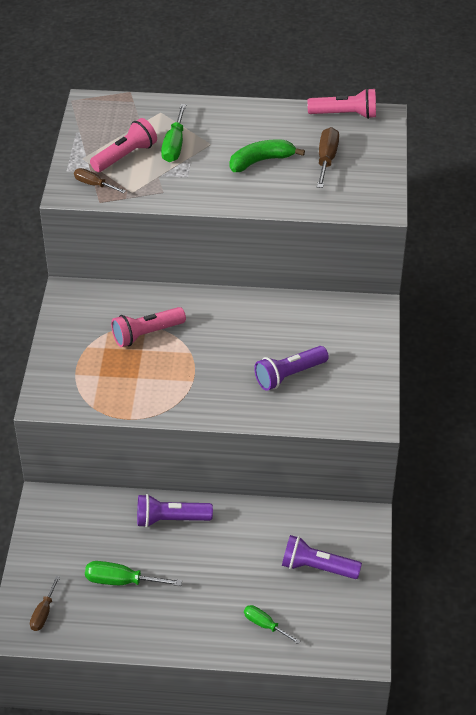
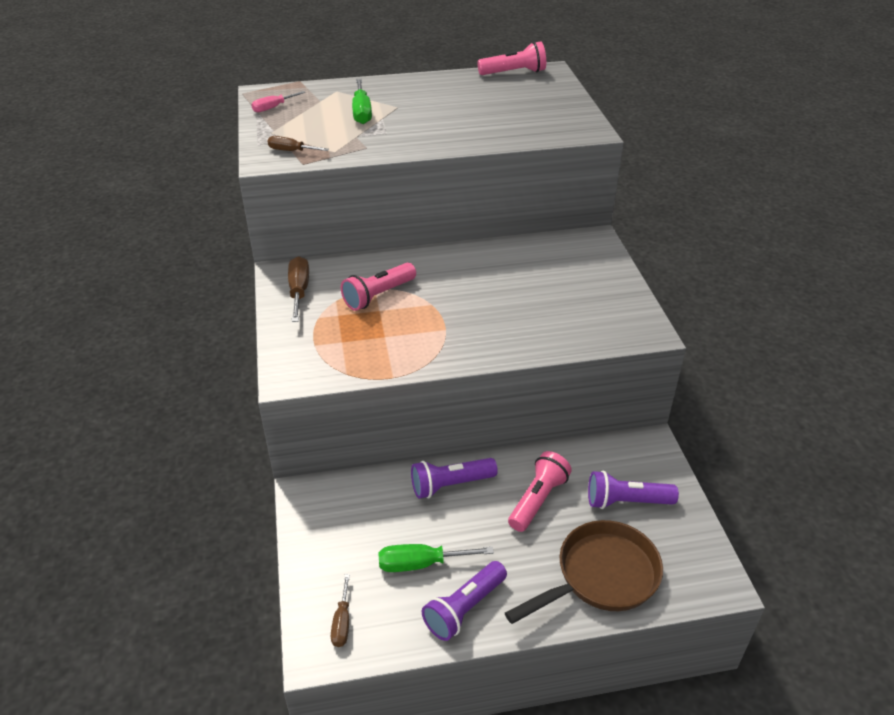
camera: 15 degrees left, 5 degrees down
(94, 125) = (273, 108): none -> pink screwdriver
(125, 156) = (315, 126): pink flashlight -> pink flashlight (538, 500)
(261, 161) = (454, 113): green banana -> none
(265, 625) = (600, 576): green screwdriver -> brown pan
(289, 375) = (543, 307): purple flashlight -> purple flashlight (464, 608)
(326, 159) = (516, 104): brown screwdriver -> brown screwdriver (299, 291)

